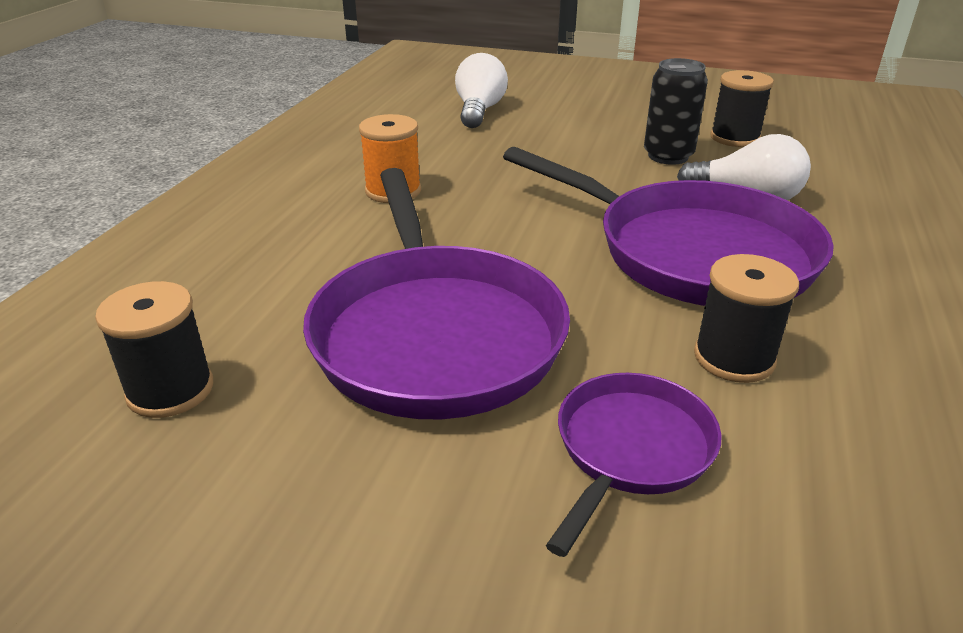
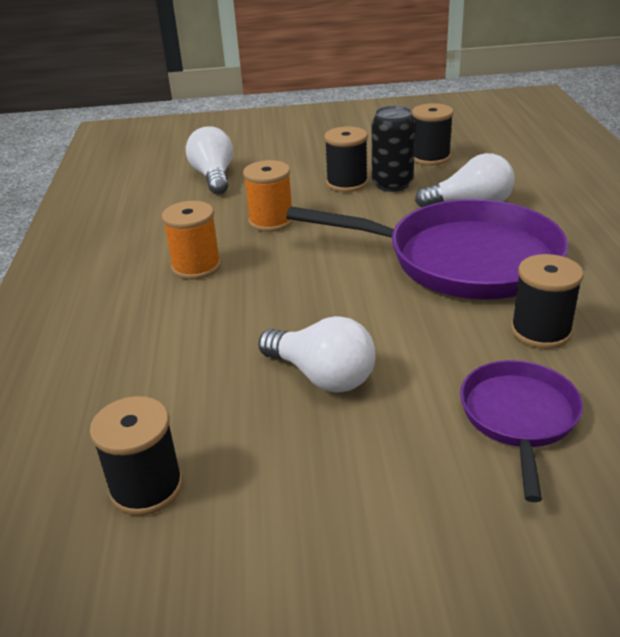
camera: 20 degrees left, 0 degrees up
(434, 333) = (322, 376): purple pan -> white light bulb
(504, 165) = (271, 221): none -> orange spool
(616, 145) = (347, 183): none -> black spool

